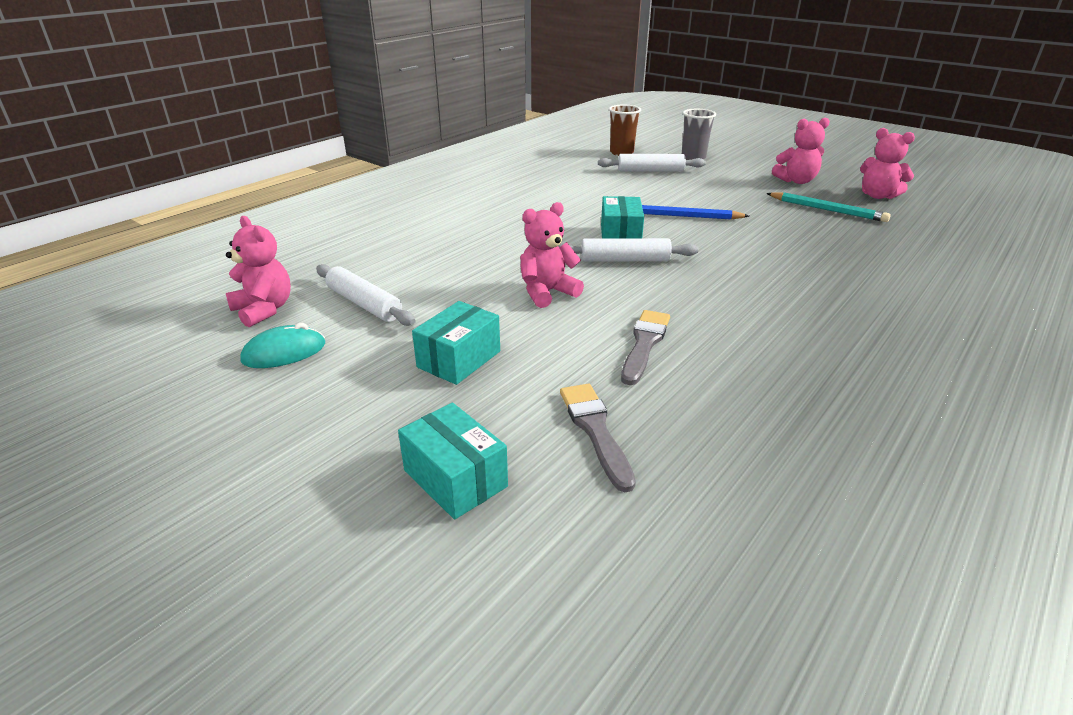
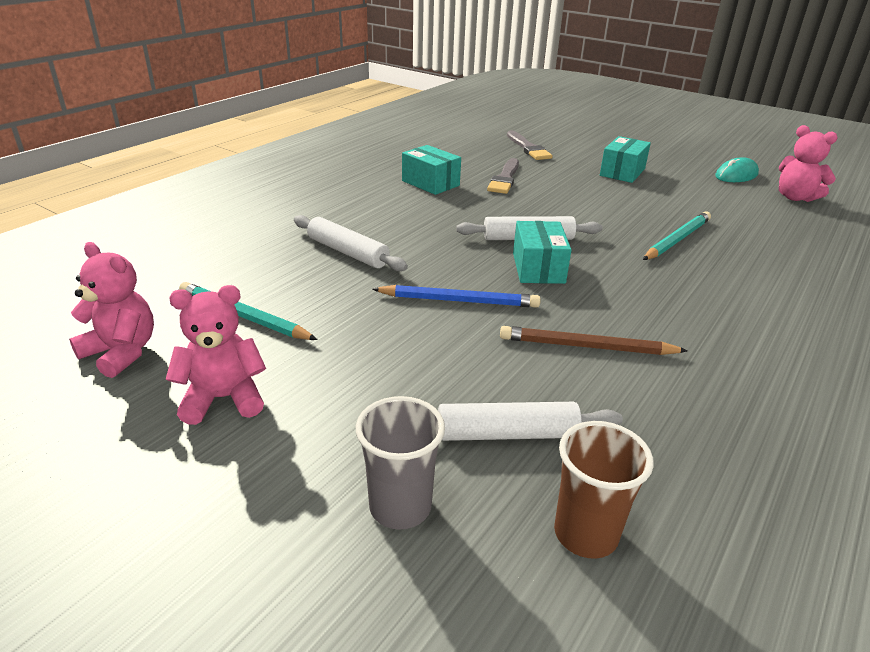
camera: 175 degrees right, 0 degrees up
(364, 304) = (727, 201): white rolling pin -> white rolling pin (347, 252)
(455, 478) = (586, 137): turquoise box -> turquoise box (430, 183)
(476, 258) = (677, 239): none -> turquoise pencil
(547, 292) = (589, 209): pink teddy bear -> none
(599, 195) = (586, 346): none -> brown pencil

